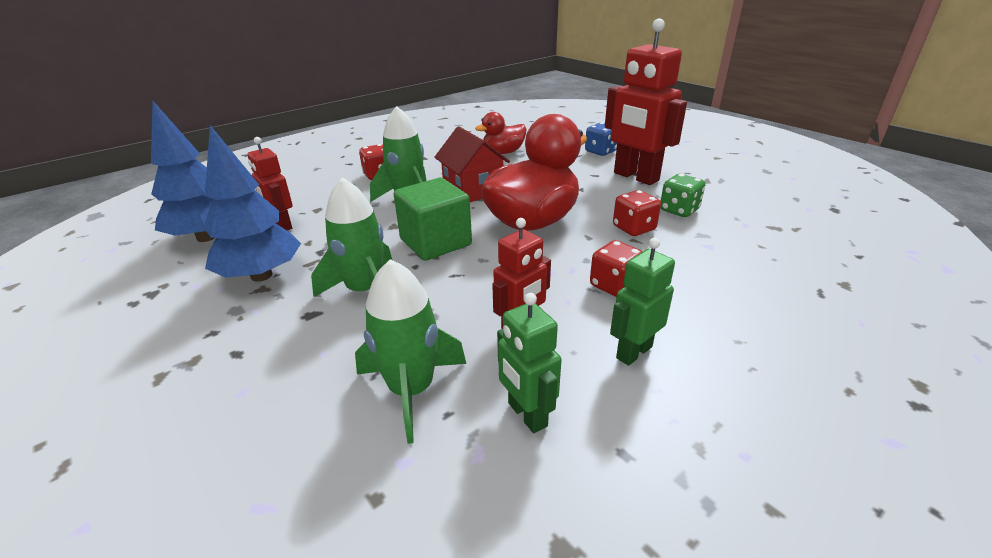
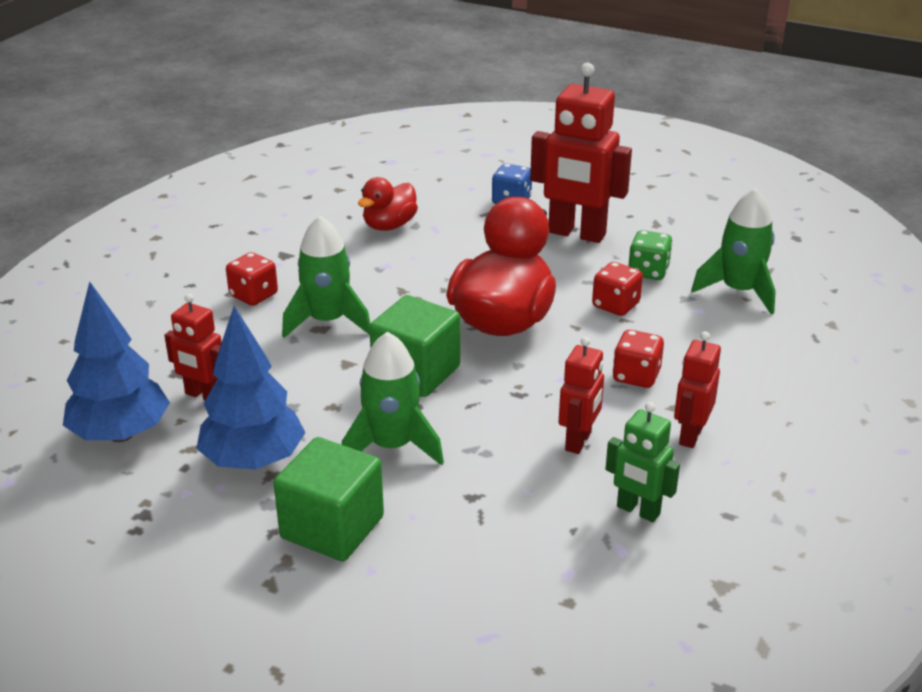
camera: 25 degrees left, 0 degrees up
(255, 343) = (332, 527): none -> green cube
(412, 390) = (526, 521): green rocket -> green rocket (739, 291)
(473, 190) = (399, 293): red house -> none
(633, 352) = (690, 435): green robot -> red robot

